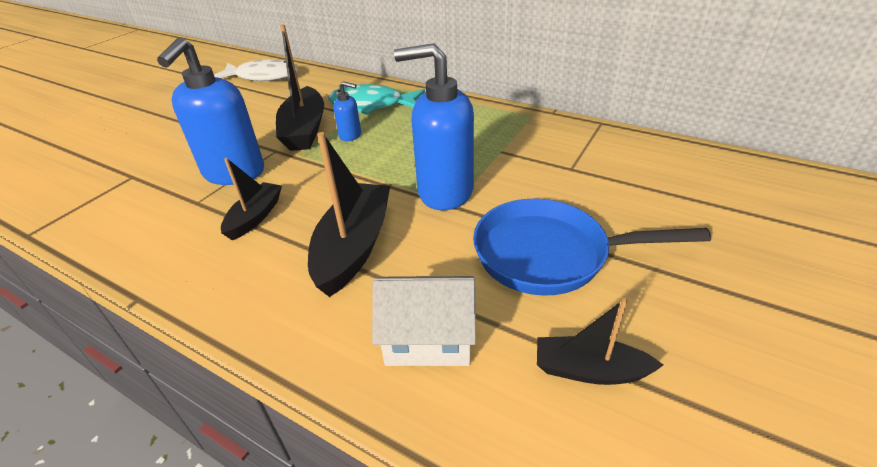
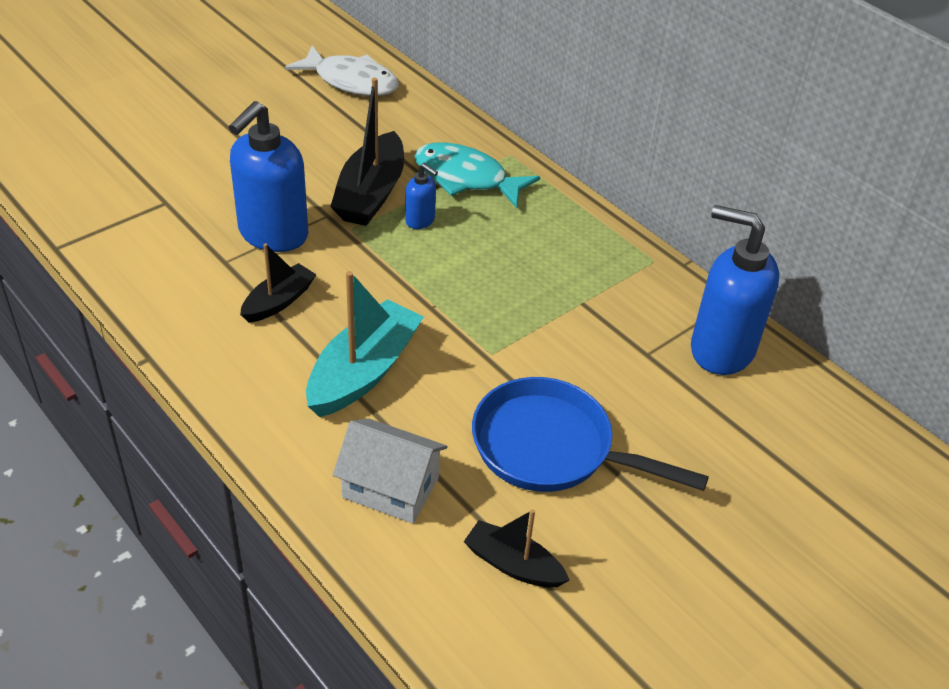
camera: 15 degrees right, 5 degrees up
(354, 247) = (363, 372): black boat -> turquoise boat
(444, 192) = (487, 337): blue soap dispenser -> blue soap dispenser (721, 349)

